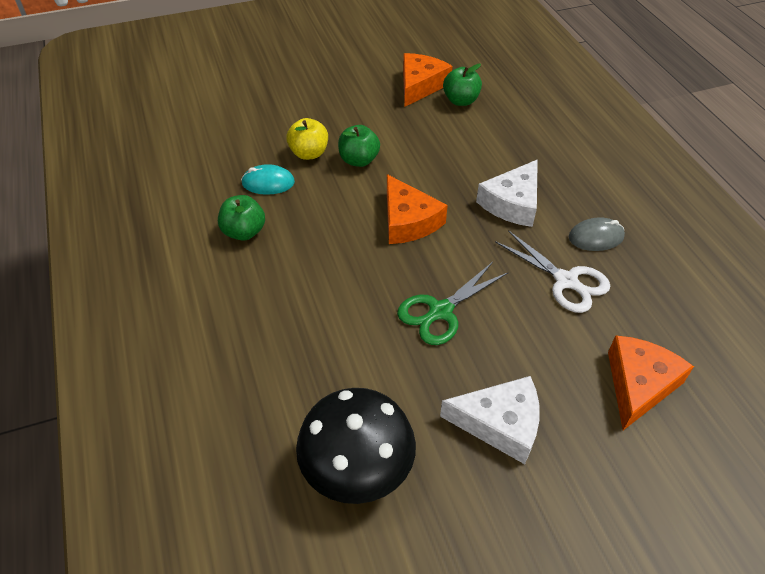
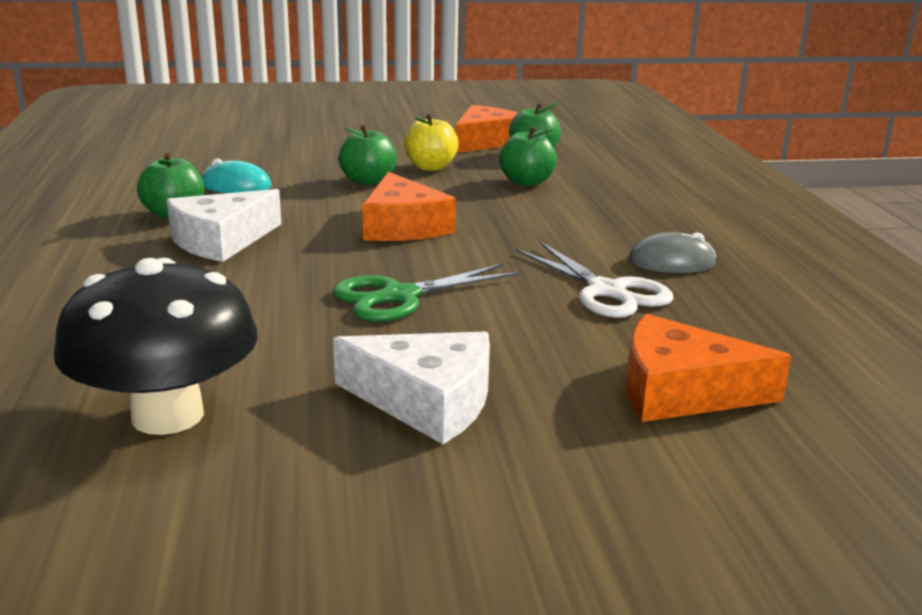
camera: 10 degrees right, 25 degrees down
(309, 153) = (306, 172): yellow apple -> yellow apple (430, 167)
(469, 143) = (526, 182): none -> green apple
(512, 203) = (560, 226): white cheese -> white cheese (221, 240)
(639, 384) = (681, 391): orange cheese -> orange cheese turned 120 degrees counterclockwise

